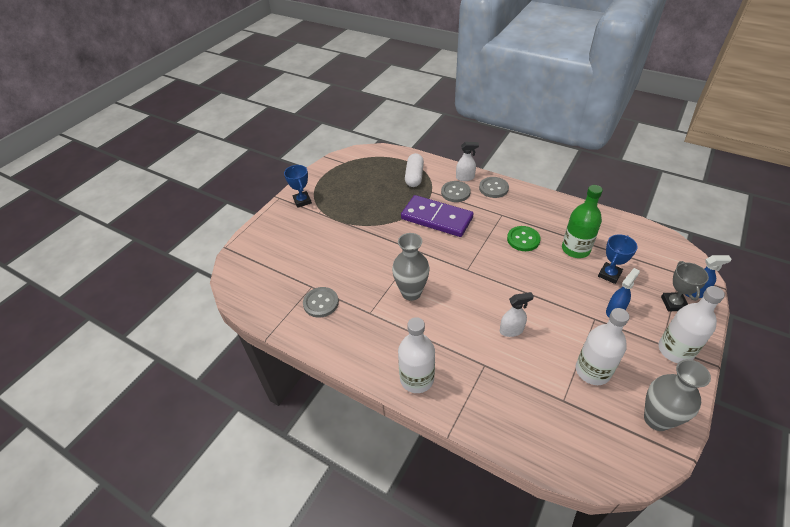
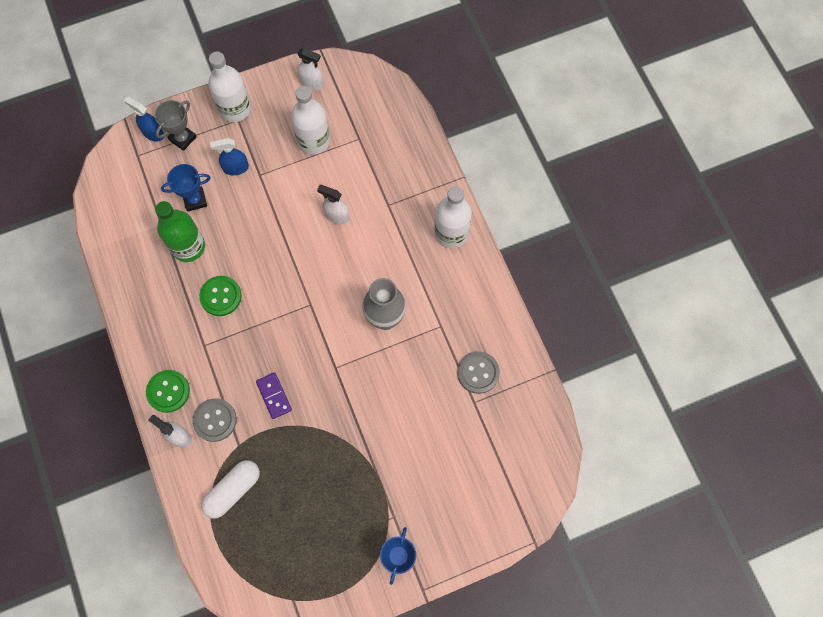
camera: 145 degrees left, 25 degrees up
(437, 218) = (274, 396): purple domino -> purple domino, size x0.47
(493, 188) = (168, 391): grey button -> green button
(656, 419) = (312, 83): grey vase -> white spray bottle

